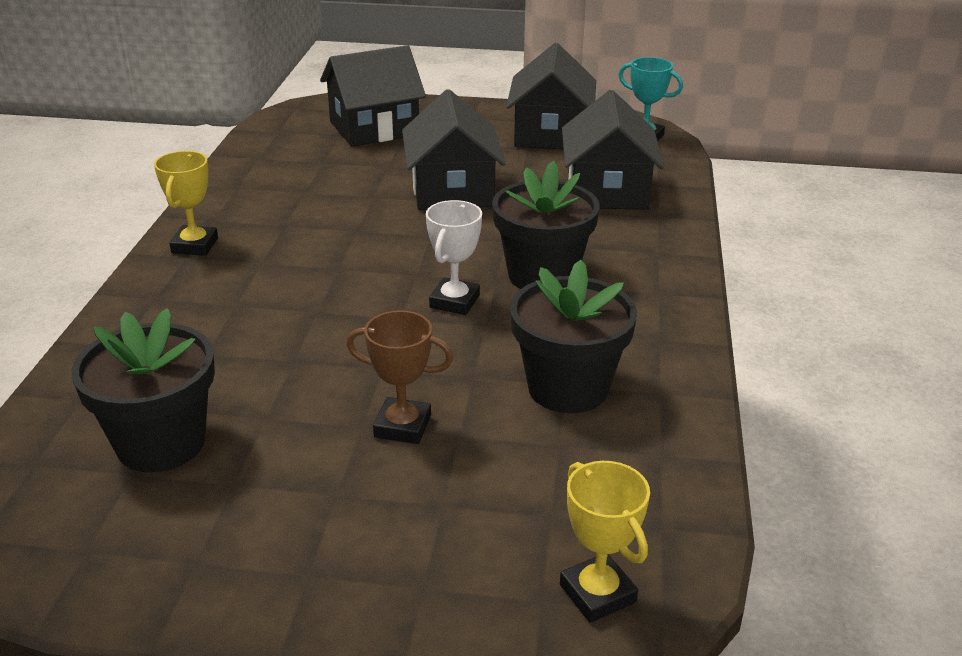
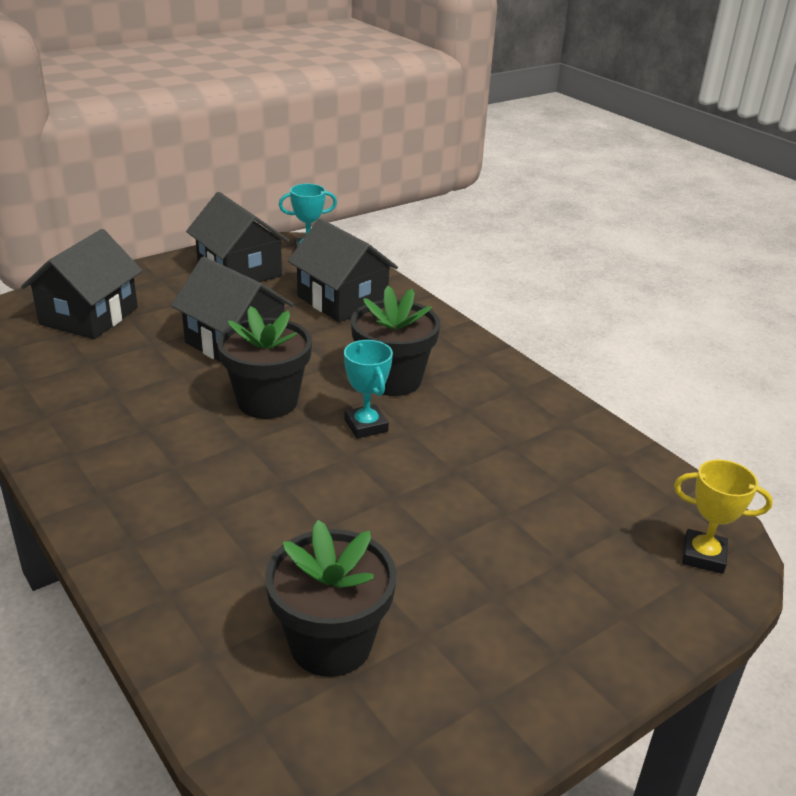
camera: 45 degrees left, 0 degrees up
(195, 245) = (92, 482): yellow trophy -> none
(402, 426) = (466, 528): brown trophy -> none
(454, 301) = (366, 426): white trophy -> turquoise trophy
(568, 388) = (517, 447): black flower pot -> black flower pot (267, 401)

